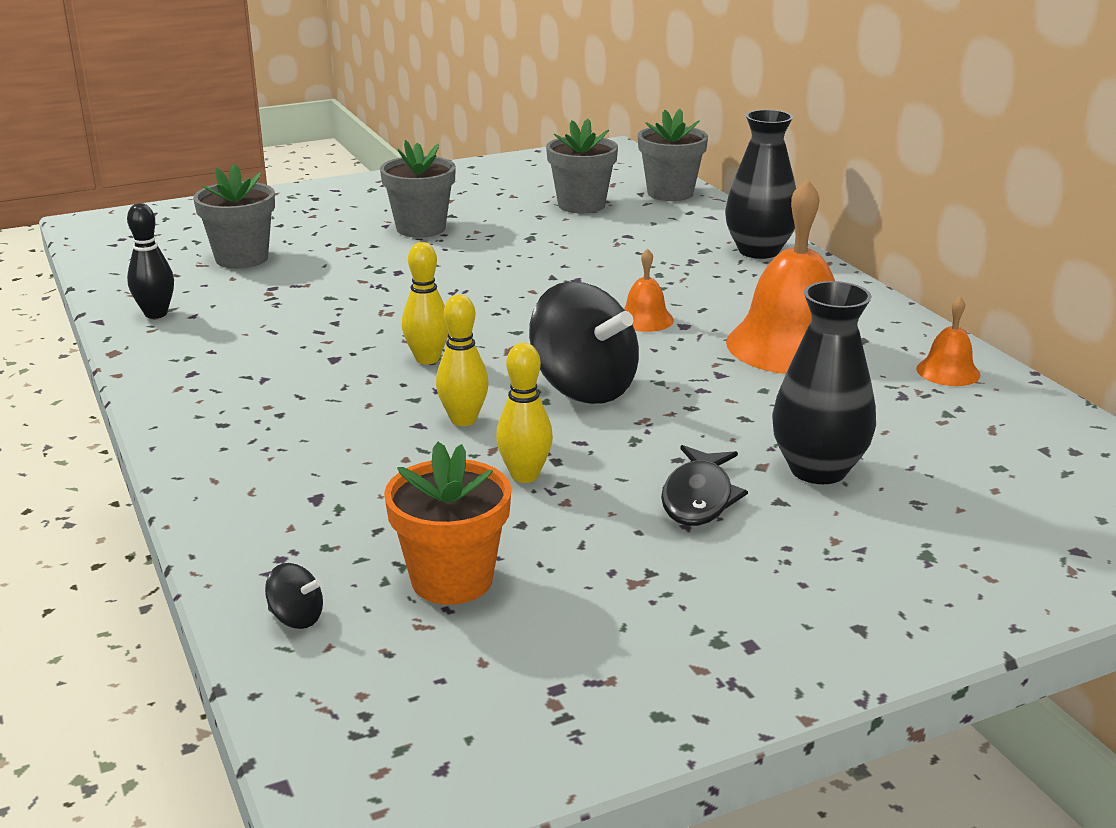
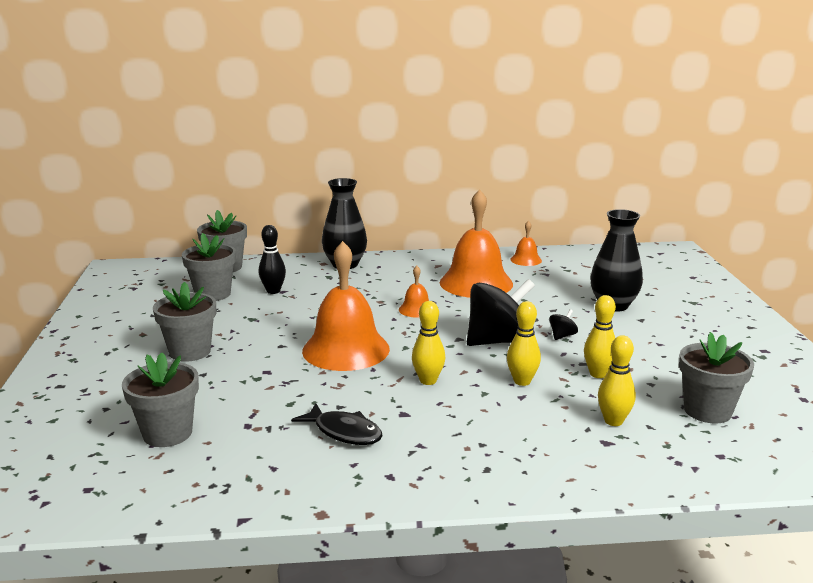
camera: 70 degrees left, 5 degrees down
(156, 314) = (254, 486): black bowling pin -> black bowling pin (273, 291)
(296, 618) = (745, 463): black spinning top -> black spinning top (562, 336)
(378, 498) = (613, 421): none -> yellow bowling pin
(452, 580) = (707, 411): orange flower pot -> grey flower pot
(483, 299) = (346, 349): none -> orange bell
(698, 498) = (634, 336): black fish -> black fish (344, 432)

